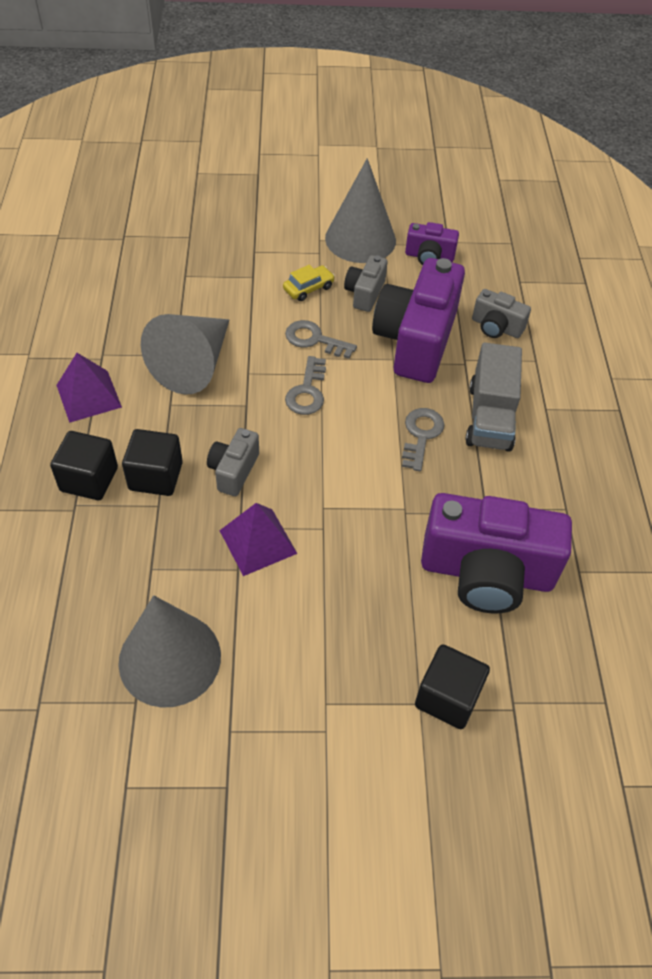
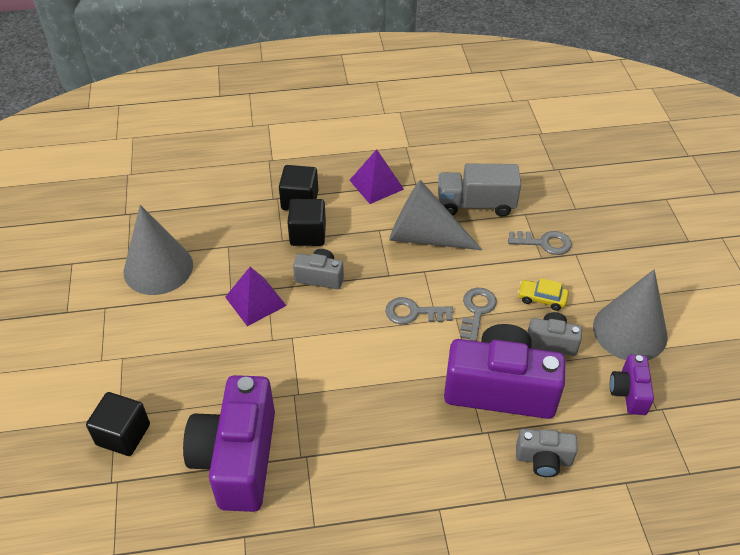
camera: 85 degrees right, 5 degrees down
(308, 288) = (542, 298): yellow car -> yellow car turned 150 degrees clockwise
(421, 435) = (381, 400): grey key -> grey key (544, 243)
(490, 417) = (416, 456): grey truck -> grey truck (476, 204)
(496, 327) = (543, 459): grey camera -> grey camera turned 105 degrees counterclockwise

